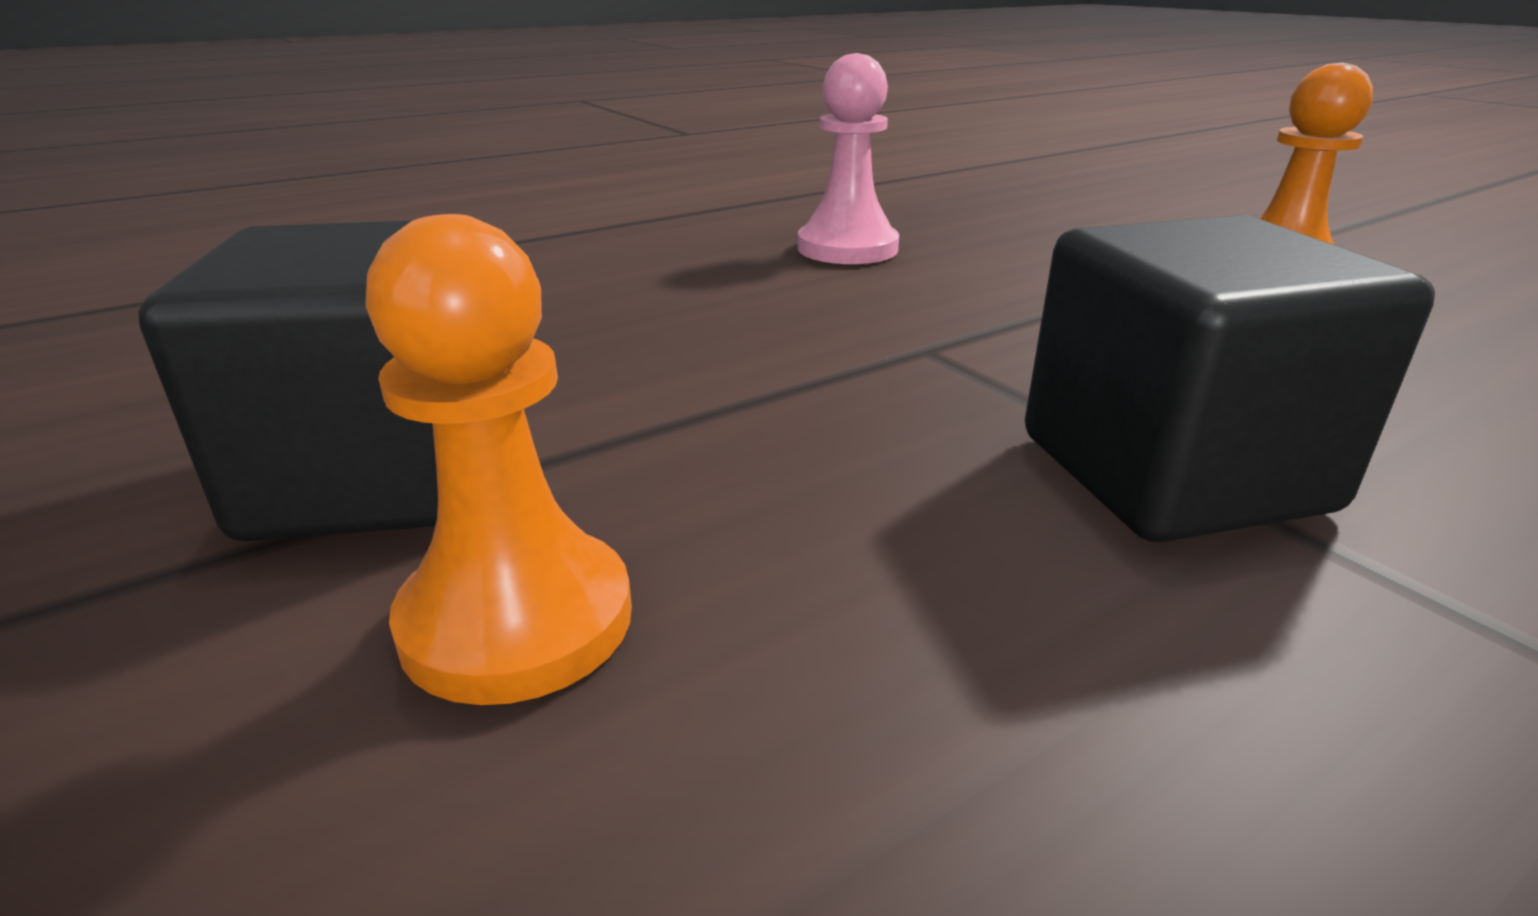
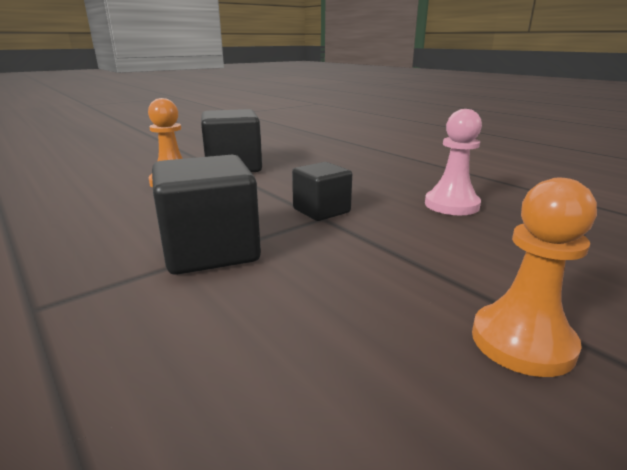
camera: 85 degrees right, 5 degrees down
(884, 347) = (321, 211): none -> black cube

